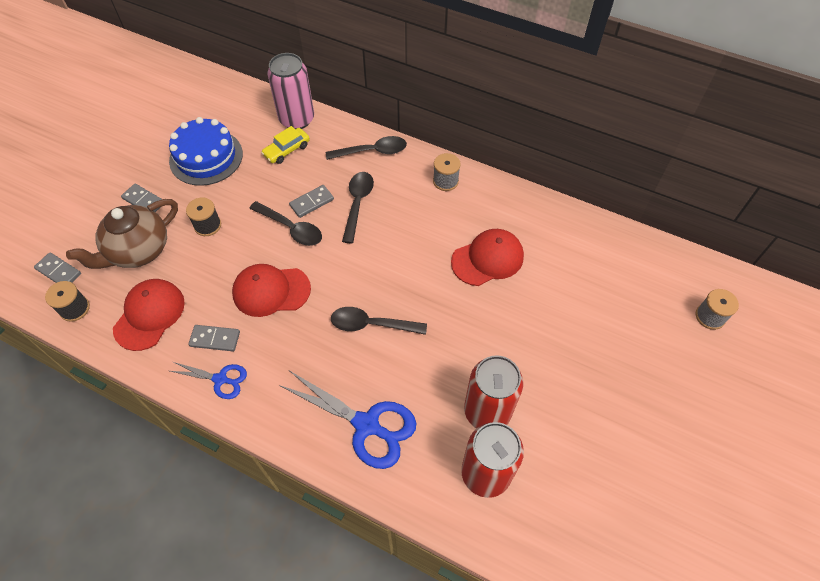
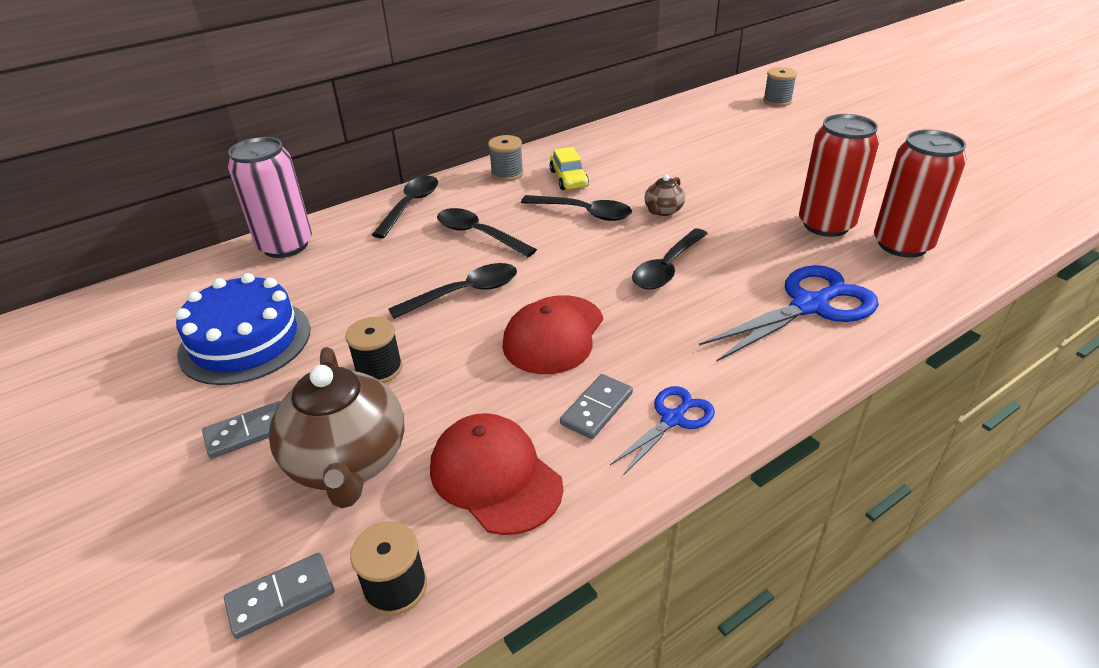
camera: 60 degrees left, 20 degrees down
(287, 150) = (328, 266): yellow car -> yellow car (568, 179)
(311, 202) = (439, 267): grey domino -> none
(417, 249) = (584, 213): none -> black spoon
(447, 296) = (663, 211): none -> brown teapot
(487, 259) = (634, 177): red cap -> none

